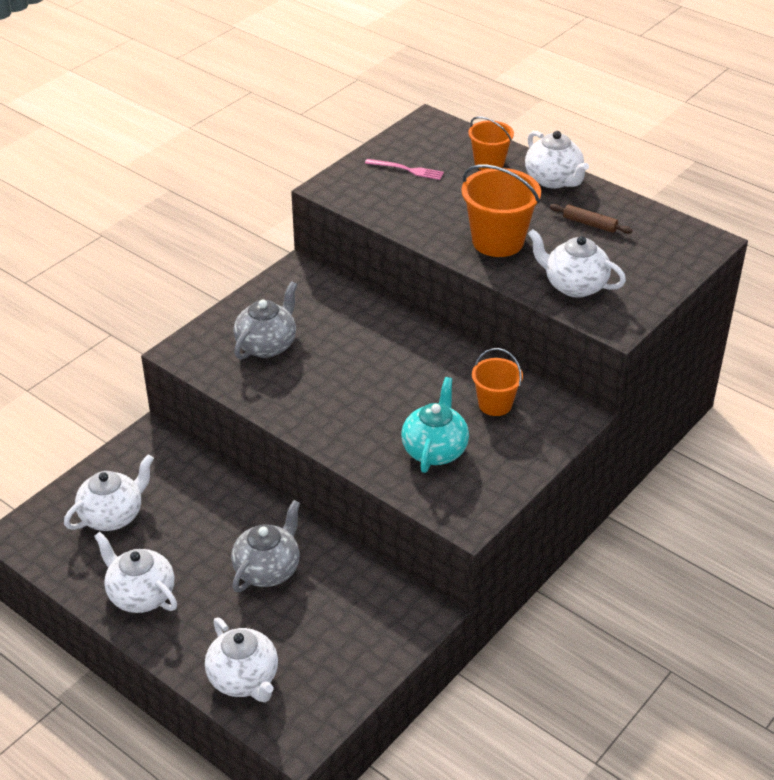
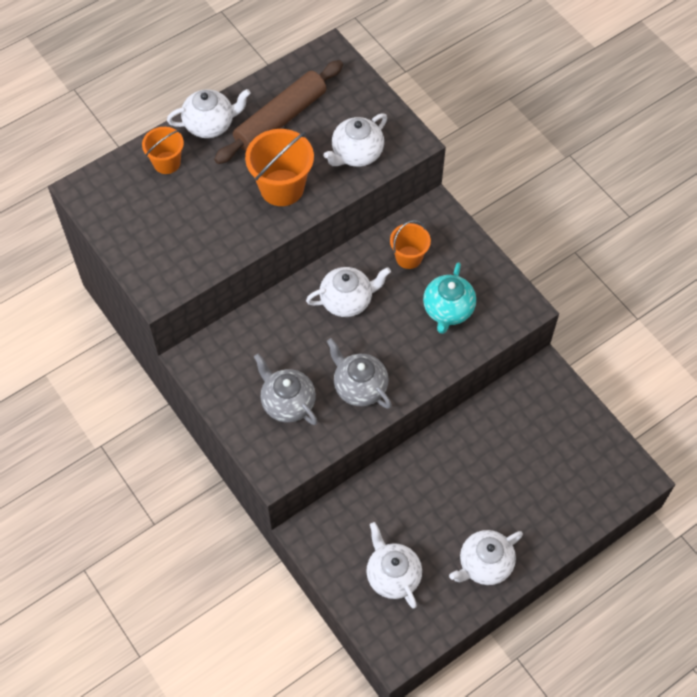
camera: 75 degrees left, 20 degrees up
(244, 679) = (581, 503): white teapot -> white teapot (347, 300)
(268, 569) = (480, 468): grey teapot -> grey teapot (359, 387)
(407, 170) = (152, 226): pink fork -> none
(435, 450) = (448, 310): turquoise teapot -> turquoise teapot turned 105 degrees counterclockwise
(589, 224) = (280, 119): brown rolling pin -> brown rolling pin, size x2.30

